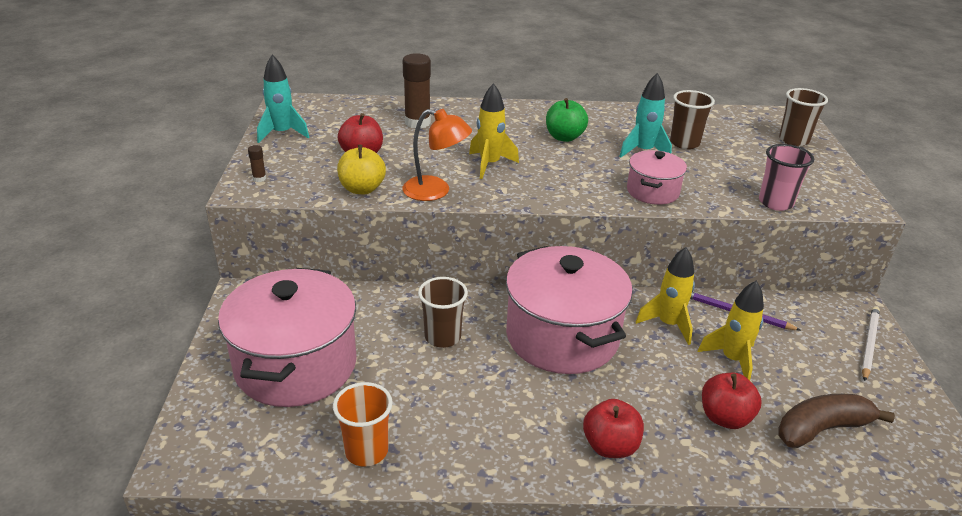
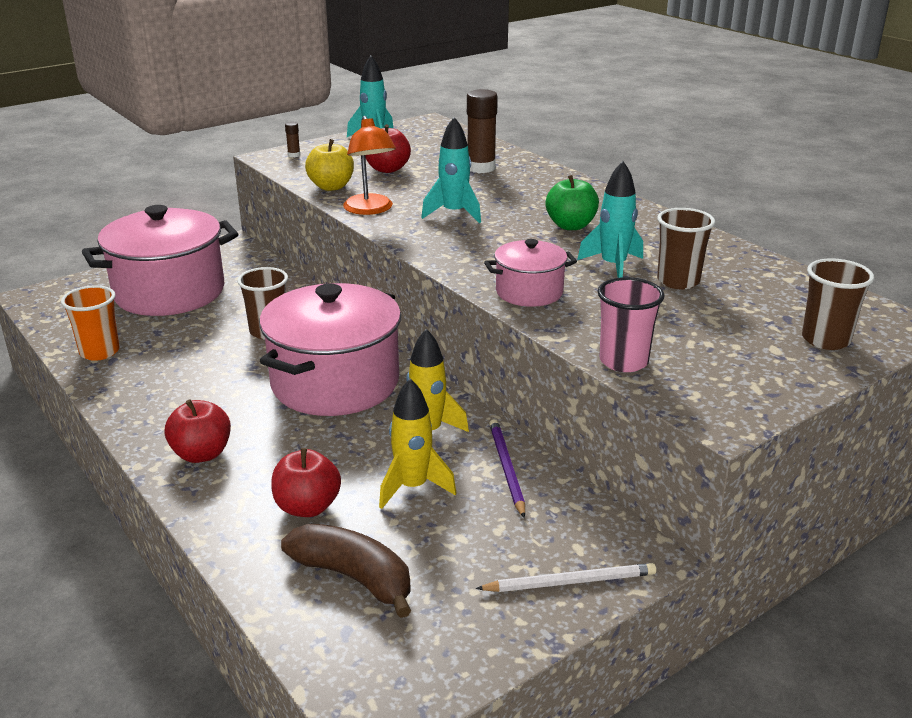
camera: 55 degrees right, 5 degrees down
(489, 164) = (454, 214): yellow rocket -> turquoise rocket

